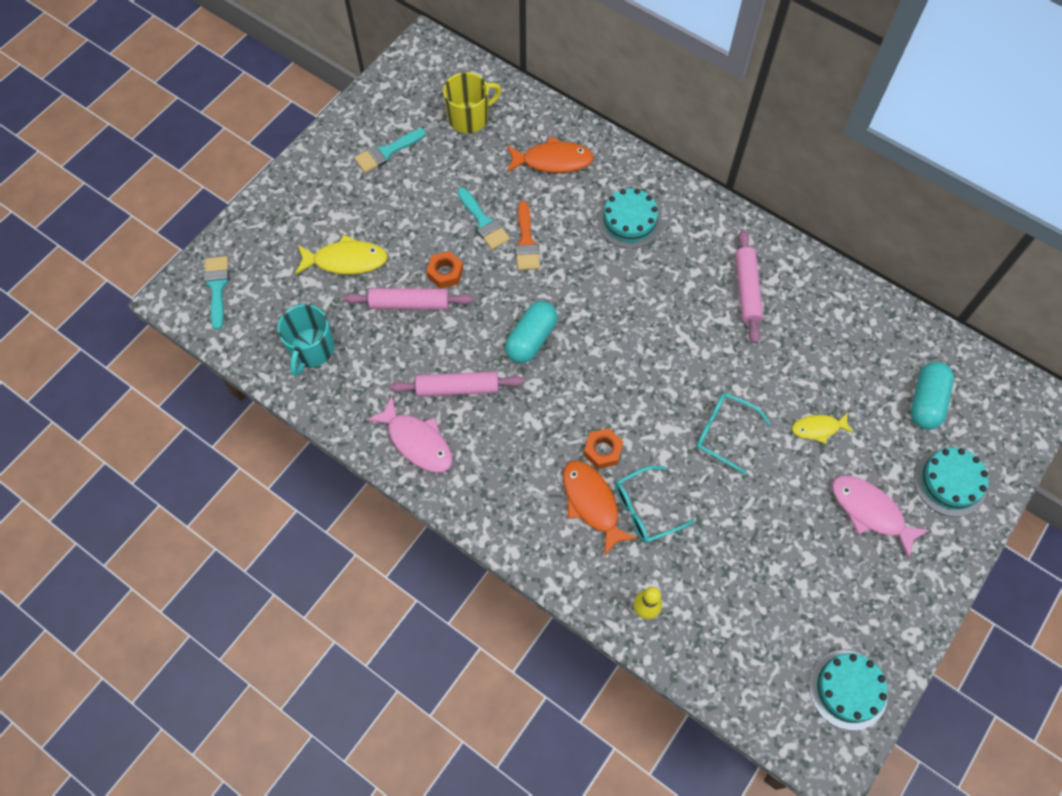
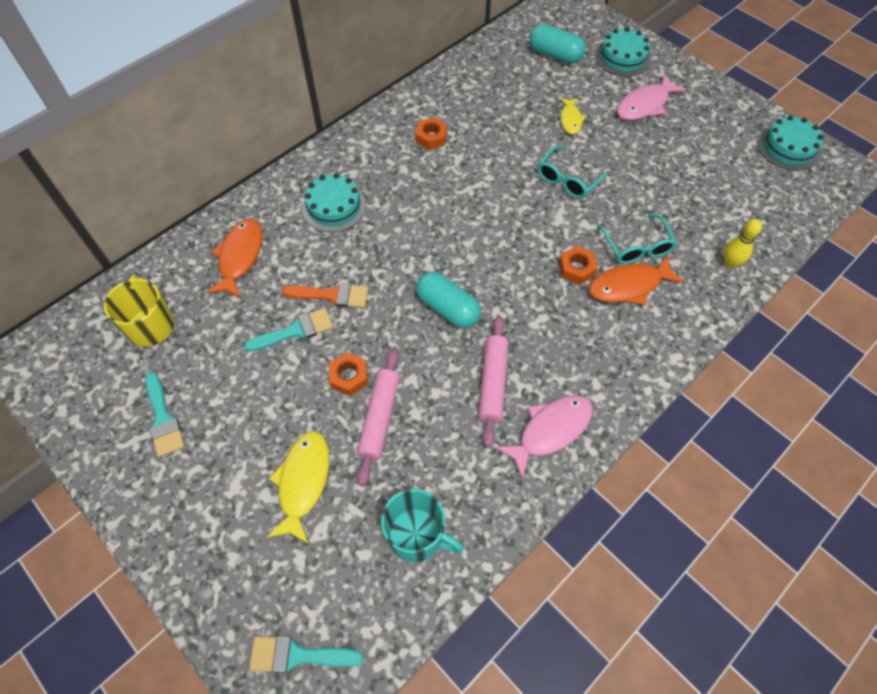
camera: 80 degrees left, 5 degrees down
(747, 290) = (431, 137): pink rolling pin -> orange nut

